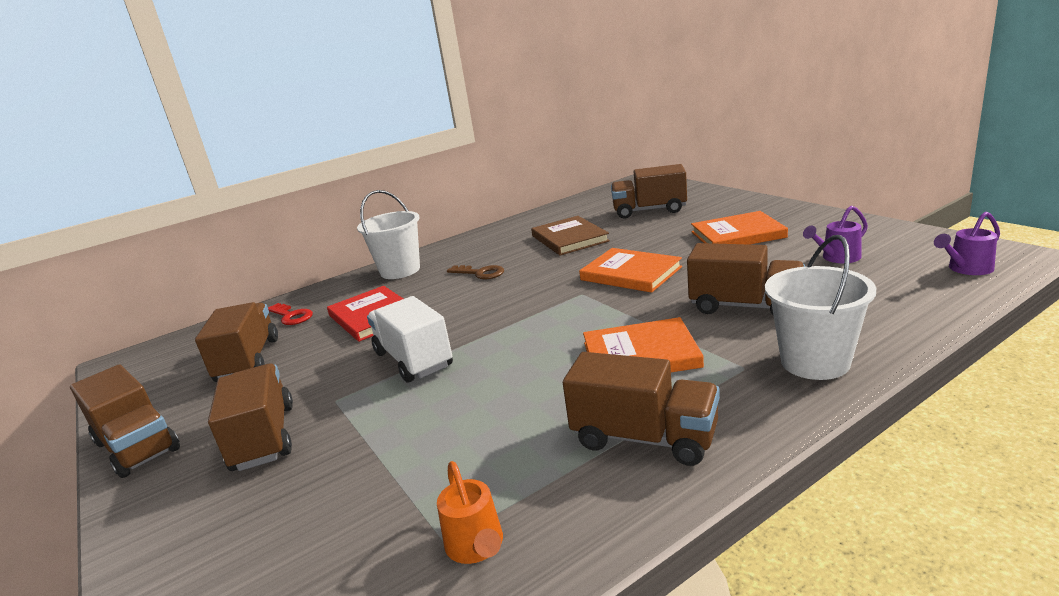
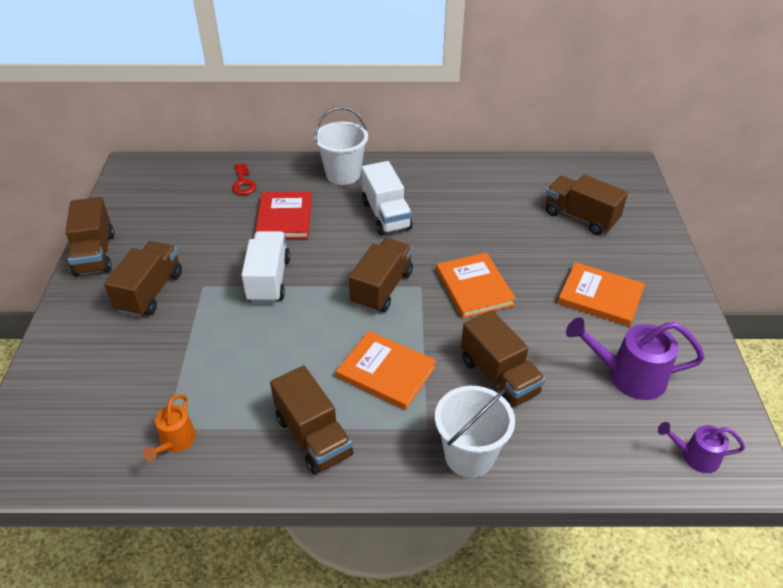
camera: 30 degrees right, 20 degrees up
(248, 360) = (190, 214): brown truck -> brown truck (382, 288)
(480, 273) = (386, 215): brown key -> white truck
(569, 238) = (484, 214): brown book -> none
(837, 258) = (627, 376): purple watering can -> purple watering can, size x1.72

